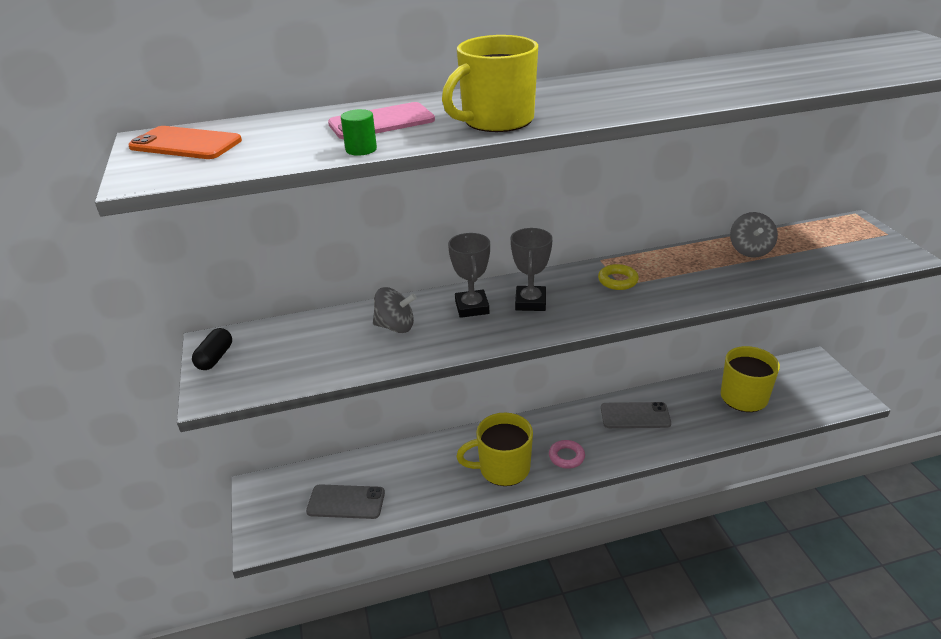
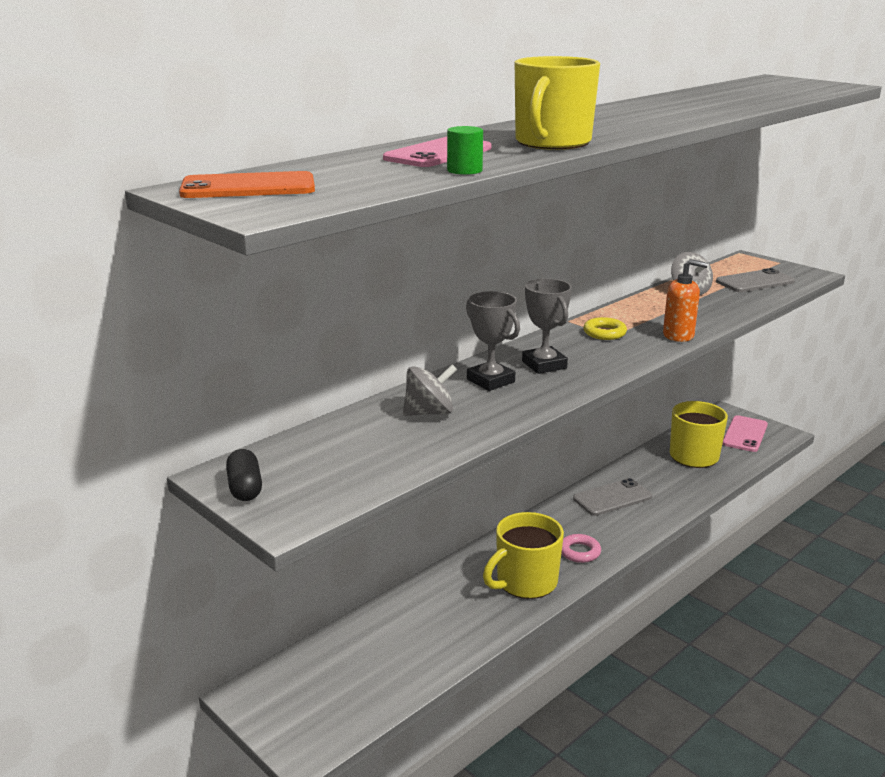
camera: 30 degrees left, 10 degrees down
(346, 502) = (377, 671): grey phone -> grey phone (755, 282)
(683, 300) = (678, 335): none -> orange soap dispenser
(815, 389) = (745, 434): none -> pink phone

